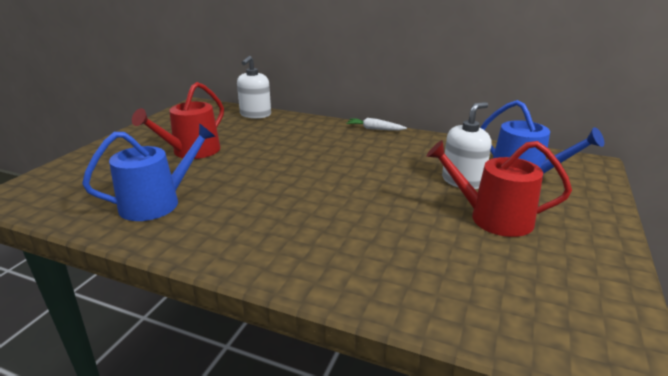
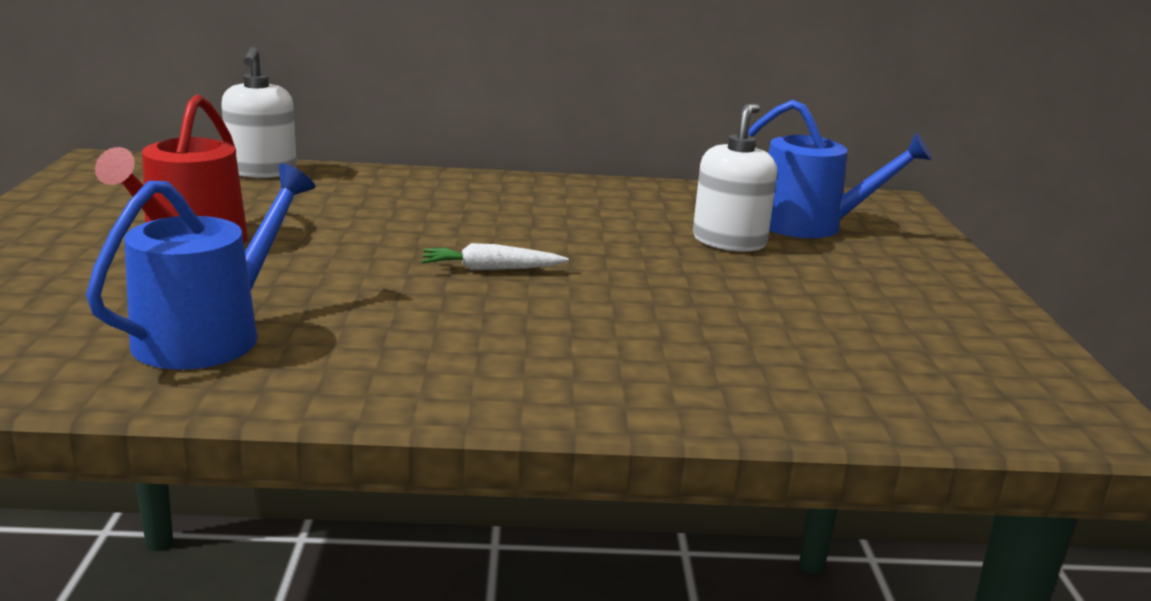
camera: 25 degrees left, 5 degrees down
(374, 129) = (519, 179): white carrot -> white carrot (490, 269)
(493, 218) = (813, 285): red watering can -> none

